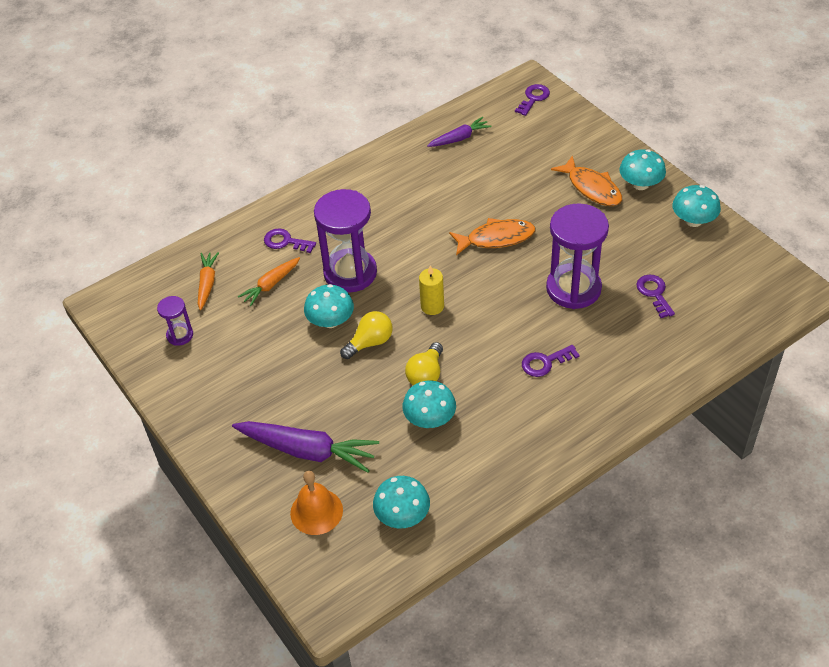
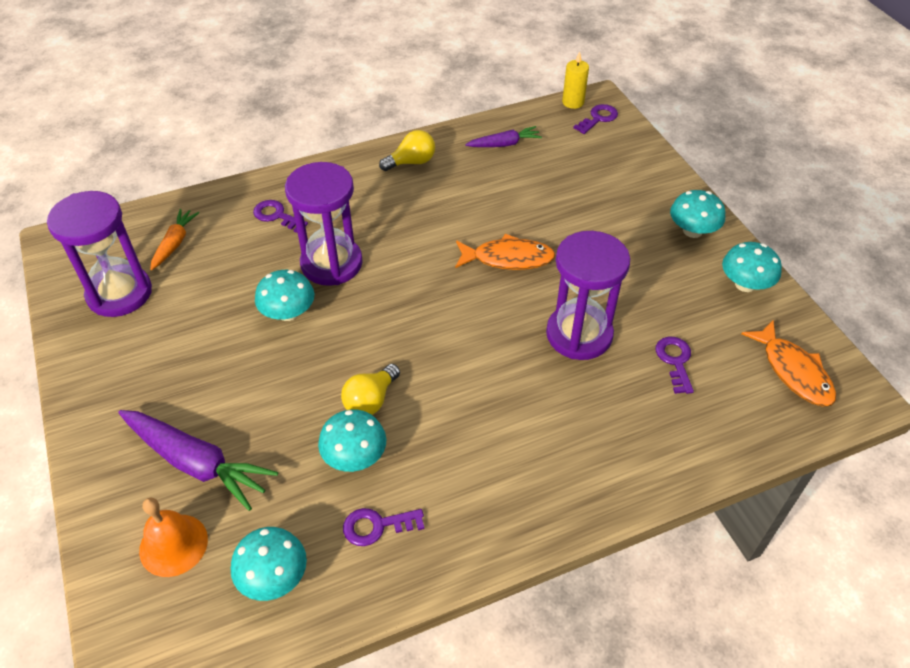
camera: 10 degrees right, 0 degrees up
(180, 335) = (119, 293): purple hourglass -> purple hourglass, size x2.07
(271, 285) = (241, 259): orange carrot -> none
(370, 342) = (322, 347): yellow light bulb -> yellow light bulb (411, 162)
(432, 306) = (408, 320): yellow candle -> yellow candle (573, 102)
(545, 362) = (517, 417): purple key -> purple key (377, 526)
(591, 188) = (634, 224): orange fish -> orange fish (793, 371)

